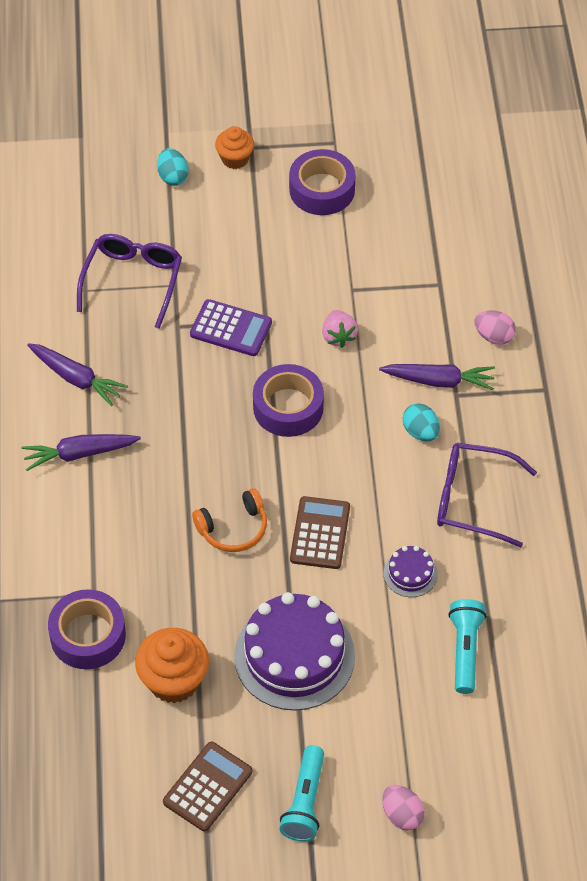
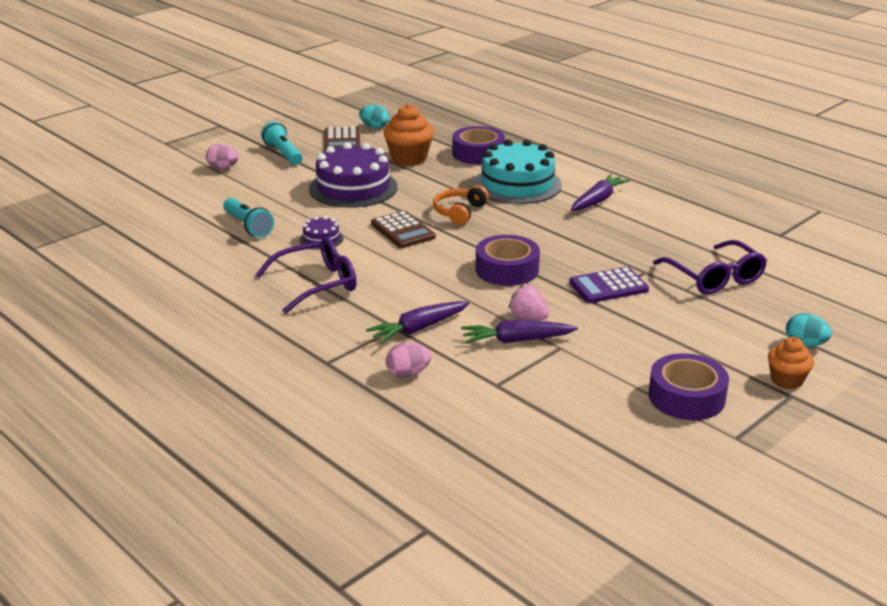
camera: 140 degrees right, 25 degrees down
(76, 378) = (659, 224): purple carrot -> purple carrot (516, 340)
(120, 539) = (517, 184): none -> turquoise cake
(420, 432) = (397, 298): turquoise egg -> turquoise egg (374, 127)

